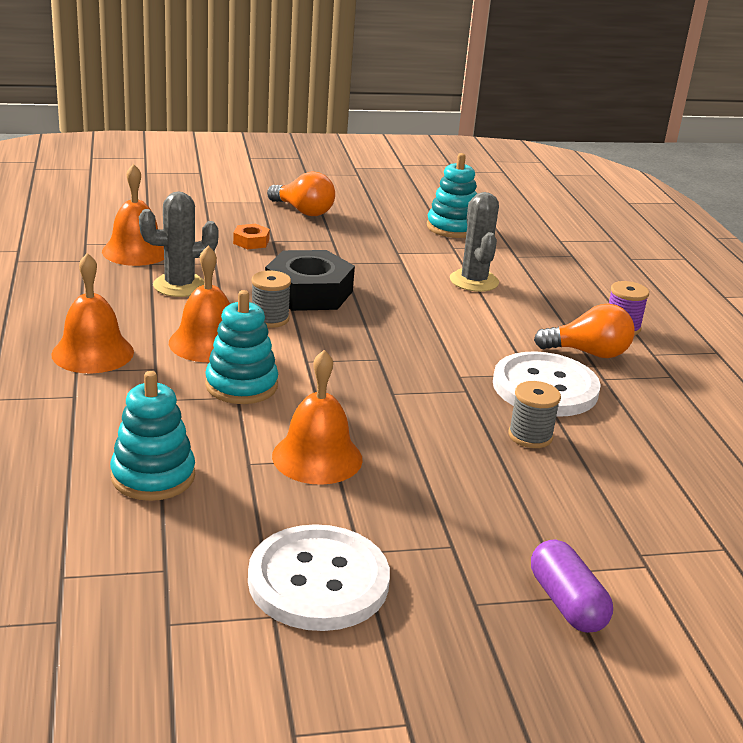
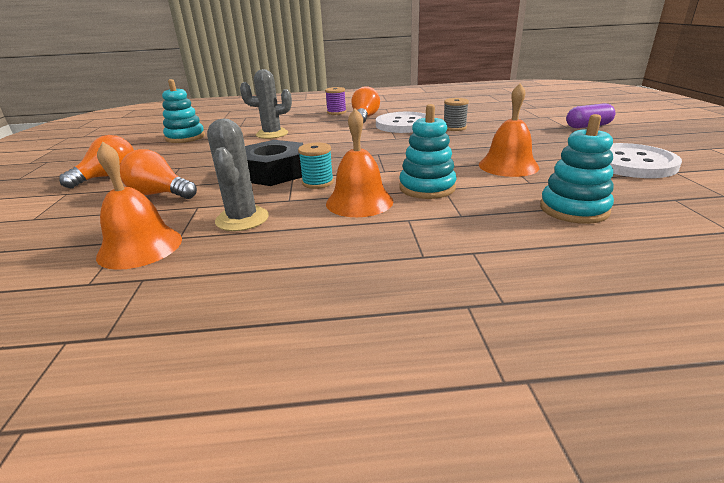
camera: 80 degrees left, 0 degrees up
(93, 353) = (384, 250): orange bell -> none
(251, 241) = (160, 194): orange nut -> orange light bulb
(270, 319) = (318, 183): grey spool -> turquoise spool

